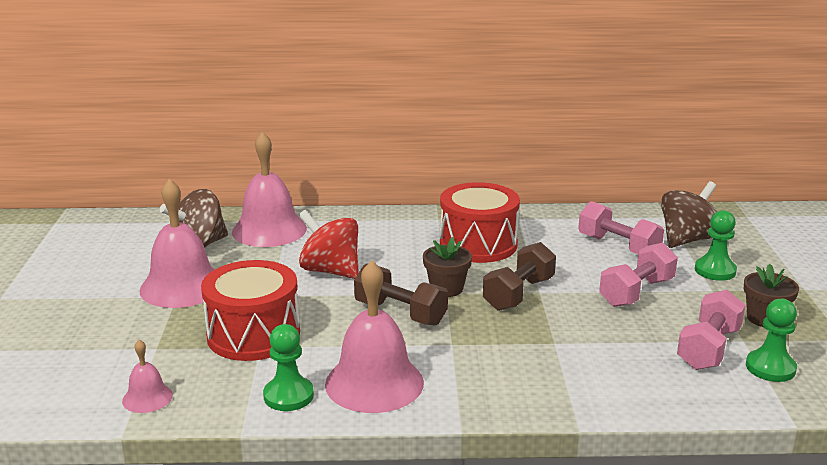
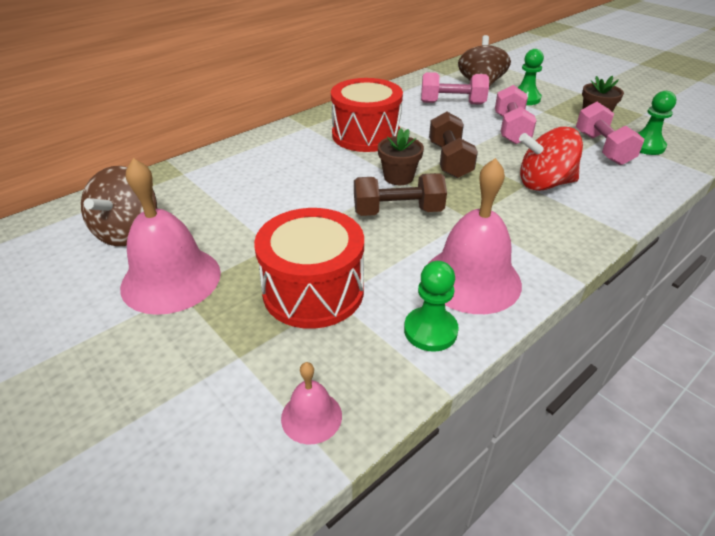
camera: 40 degrees left, 15 degrees up
(269, 230) = (179, 188): pink bell -> none
(330, 271) = (290, 201): red spinning top -> red spinning top (544, 184)

